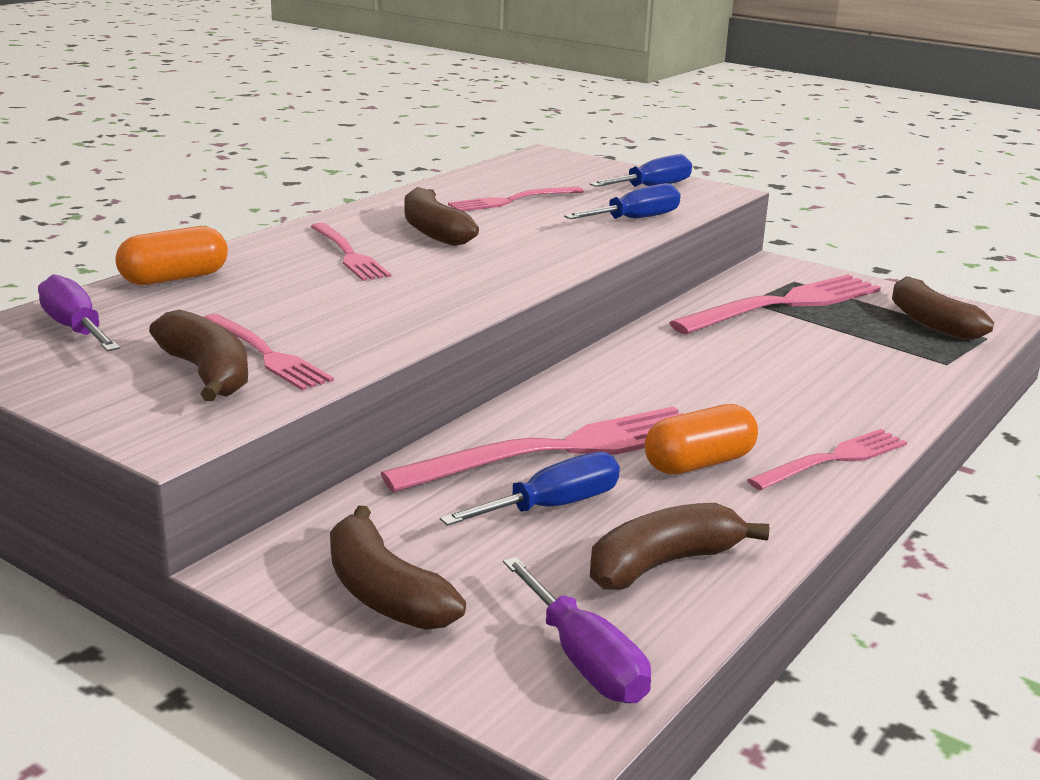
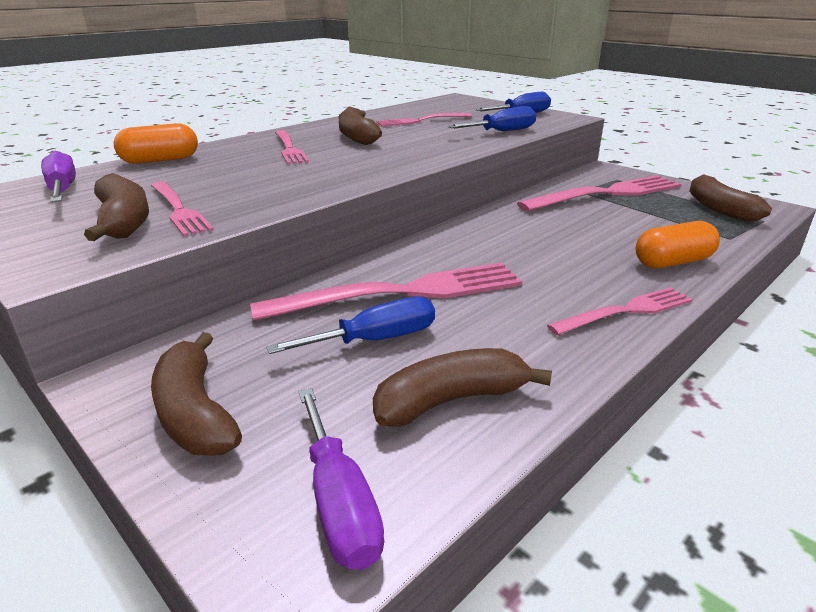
camera: 10 degrees right, 5 degrees up
(699, 463) = (510, 309): orange capsule -> orange capsule (672, 262)

